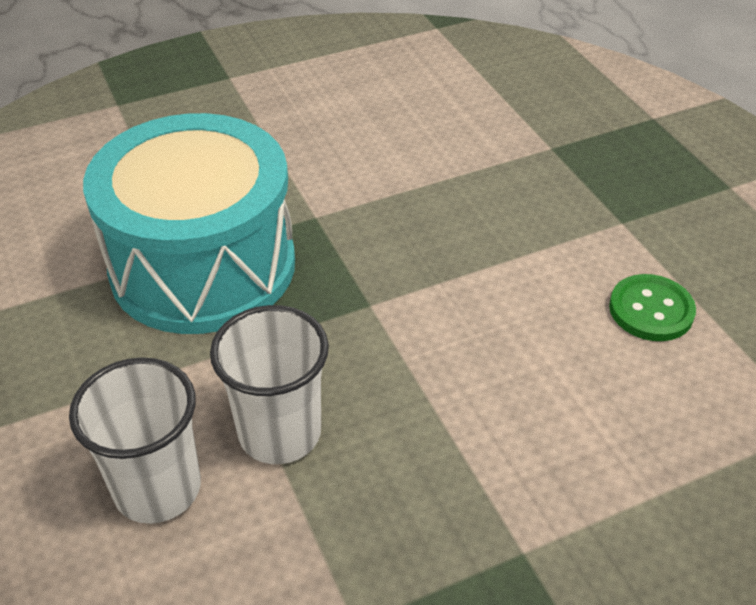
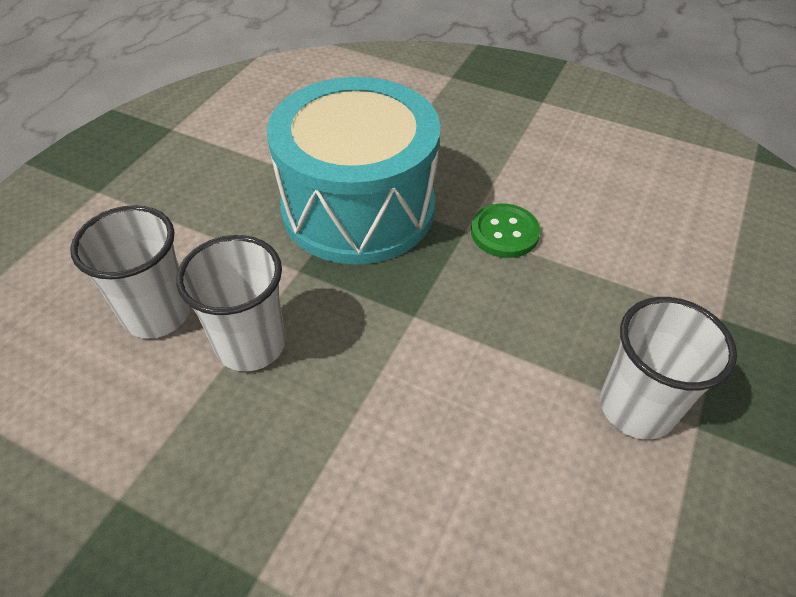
camera: 50 degrees right, 5 degrees up
(579, 240) = (636, 407): none -> white cup
(651, 310) = (615, 518): green button -> green button (504, 232)

